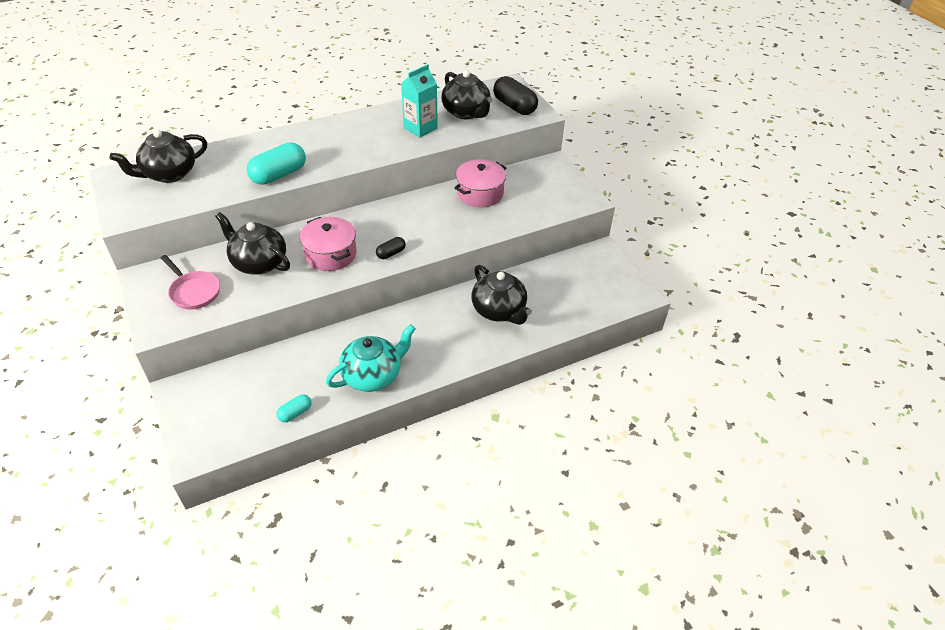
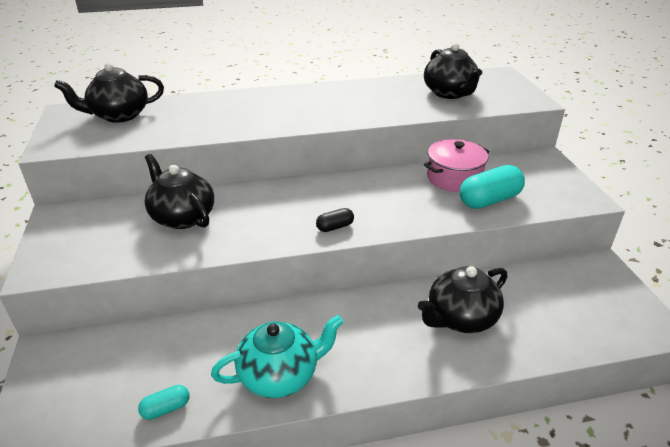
camera: 15 degrees right, 10 degrees down
(194, 291) = (99, 237): pink pan -> none
(279, 175) = (229, 127): turquoise capsule -> turquoise capsule (489, 200)
(330, 254) = (265, 218): pink pot -> none
(420, 128) = (395, 102): turquoise carton -> none
(499, 310) = (460, 318): black teapot -> black teapot turned 75 degrees clockwise
(514, 106) = (505, 92): black capsule -> none

